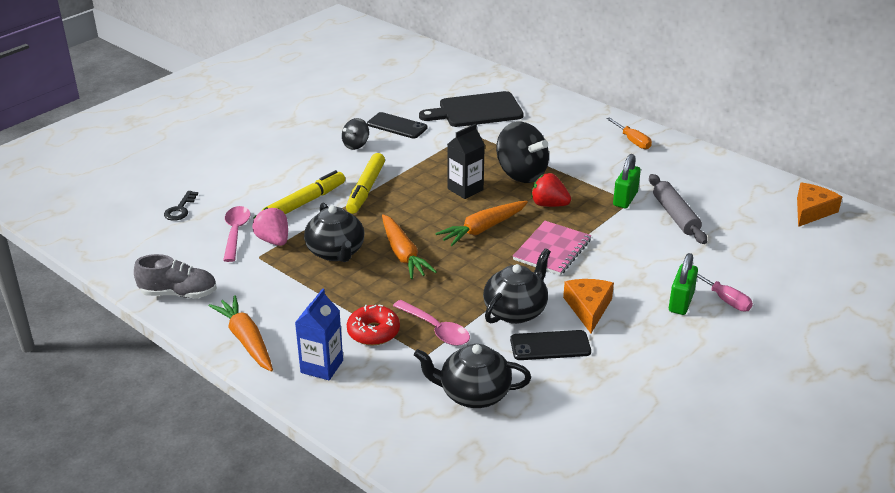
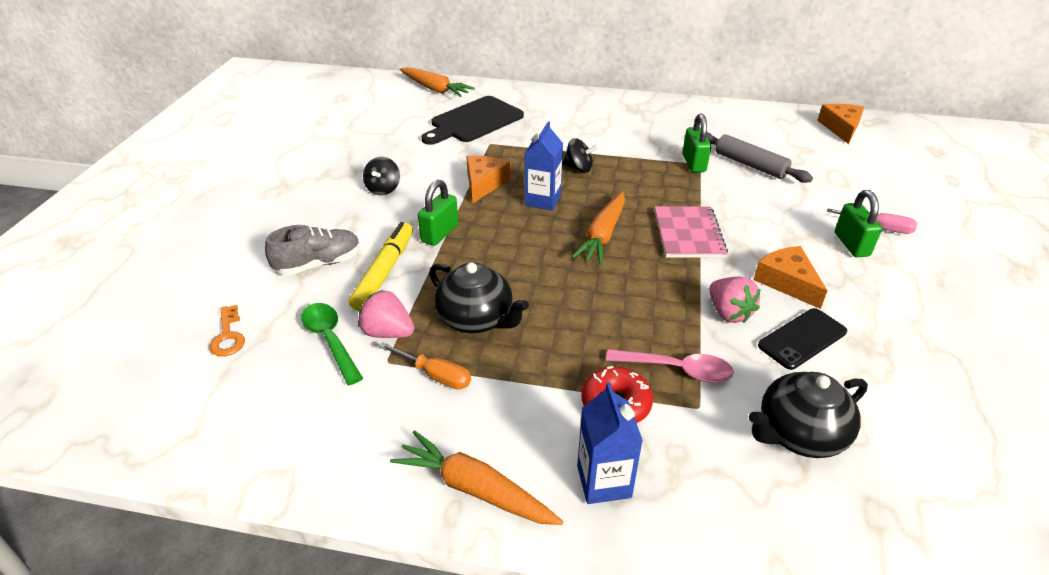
camera: 30 degrees left, 5 degrees up
(179, 293) = (322, 459): grey shoe -> grey shoe (319, 264)
(180, 209) = (228, 336): black key -> orange key
(236, 232) = (330, 340): pink spoon -> green spoon
(365, 189) = (440, 233): yellow marker -> green padlock
(397, 126) = (409, 157): black phone -> none
(403, 254) = (552, 293): orange carrot -> orange carrot (435, 89)
(433, 163) = (484, 183): none -> orange cheese
(465, 189) = (543, 200): black carton -> blue carton
(516, 311) = (729, 313): black teapot -> pink strawberry
(521, 174) = (579, 168): black spinning top -> black spinning top, size x0.54
(549, 204) = (636, 190): red strawberry -> none
(632, 141) = (640, 110): orange screwdriver -> orange screwdriver (435, 375)

